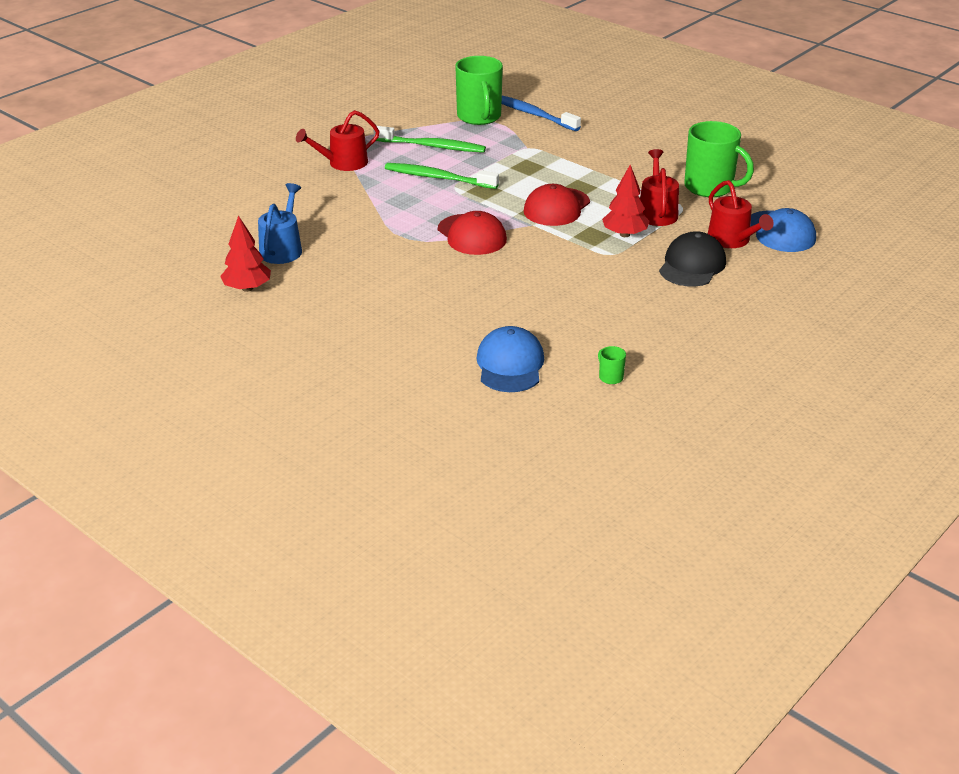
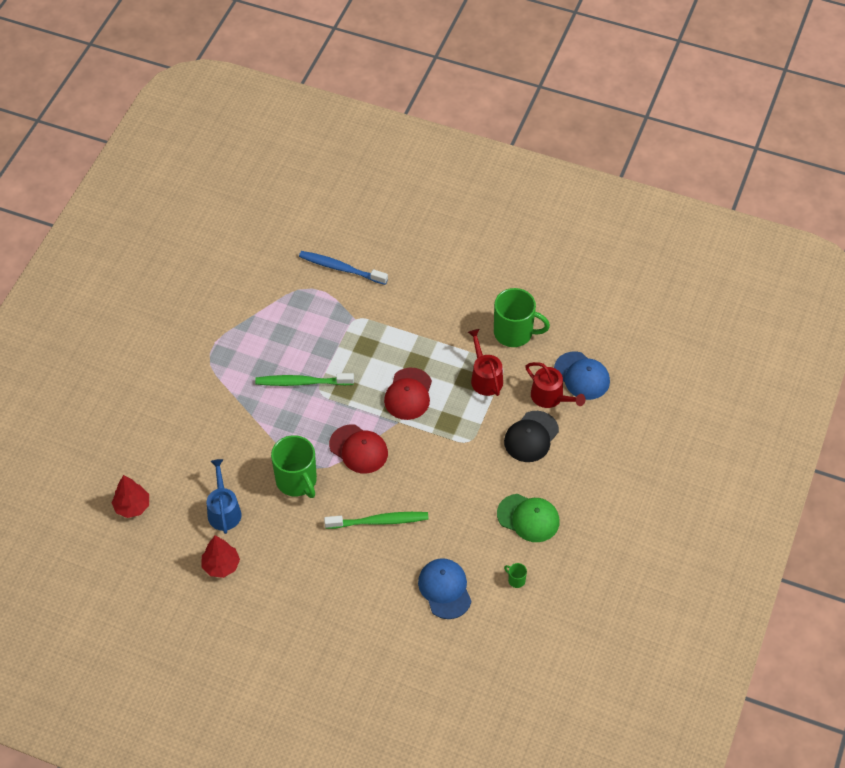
camera: 20 degrees left, 20 degrees up
(343, 163) = (217, 384): red watering can -> none
(432, 146) = (278, 340): green toothbrush -> green toothbrush (379, 521)
(479, 117) = (298, 285): green mug -> green mug (296, 481)
(624, 234) = (471, 413): red tree -> red tree (132, 506)
(655, 328) = (528, 518): none -> green cap
(692, 265) = (531, 437): black cap -> black cap turned 150 degrees counterclockwise

